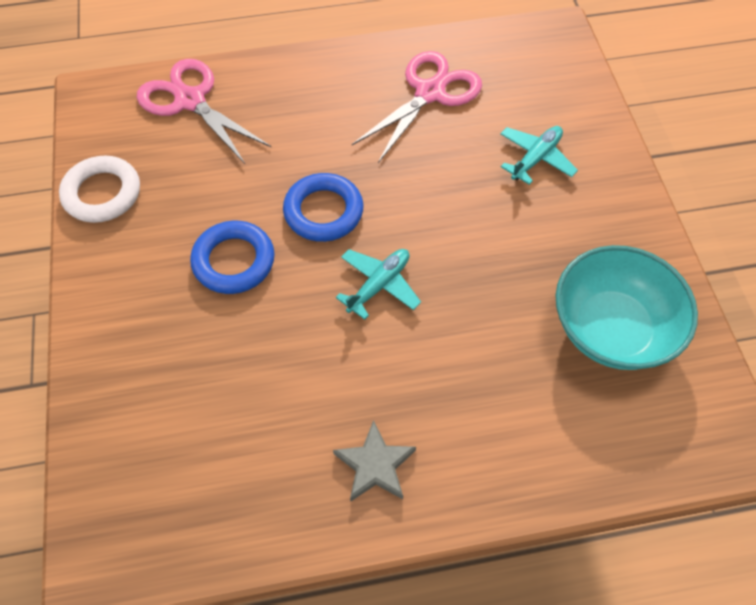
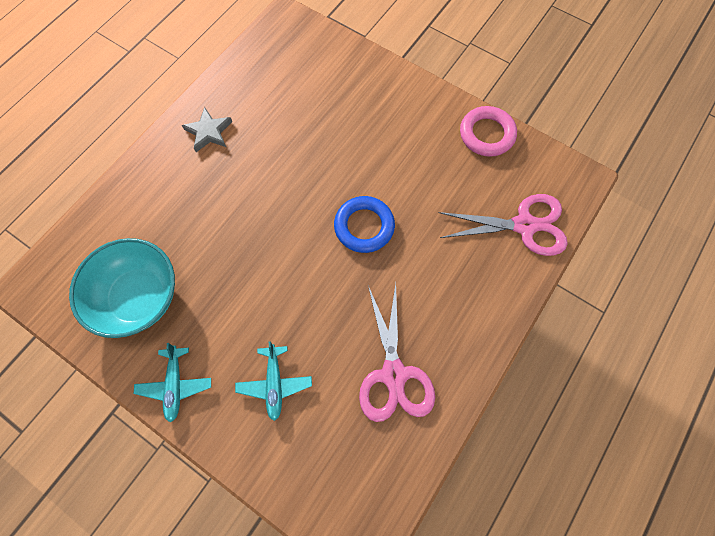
camera: 135 degrees right, 10 degrees up
(102, 193) = (486, 134): white ring -> pink ring
(234, 261) = (377, 160): blue ring -> none
(379, 285) = (289, 212): turquoise plane -> turquoise plane (175, 385)

